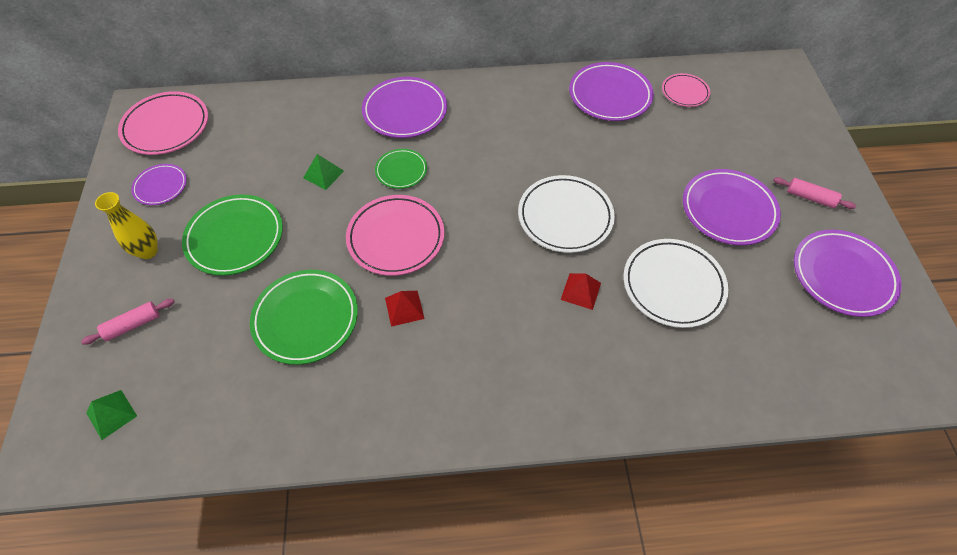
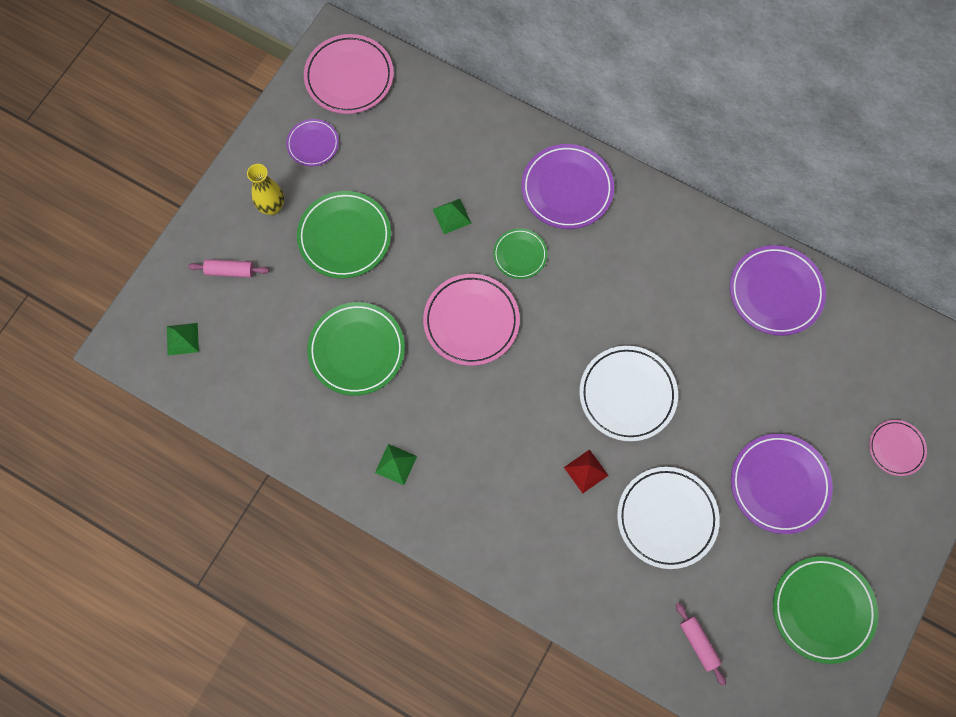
camera: 35 degrees right, 15 degrees up
(404, 308) = (436, 391): red pyramid -> none
(410, 391) = (396, 464): none -> green pyramid
(685, 92) = (854, 336): pink plate -> pink plate (896, 448)
(810, 197) = (868, 523): pink rolling pin -> pink rolling pin (698, 643)
(842, 275) = (822, 609): purple plate -> green plate

